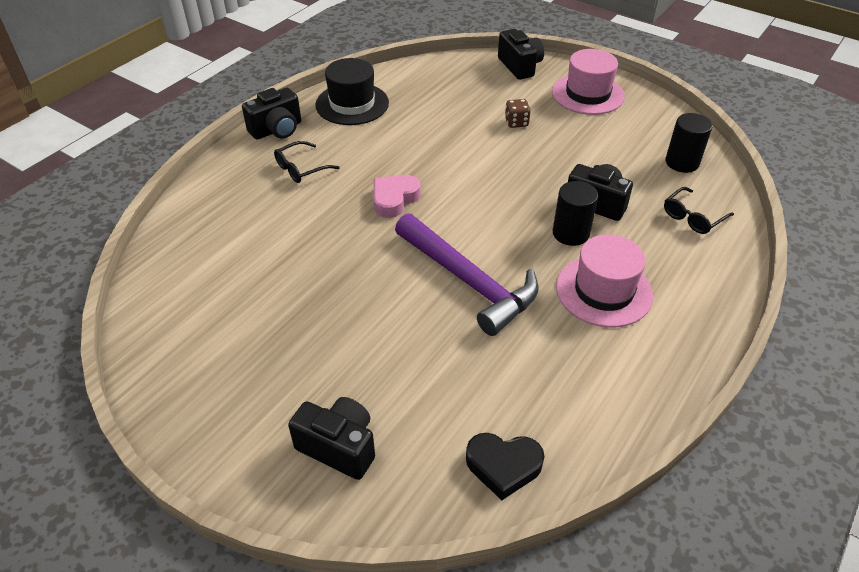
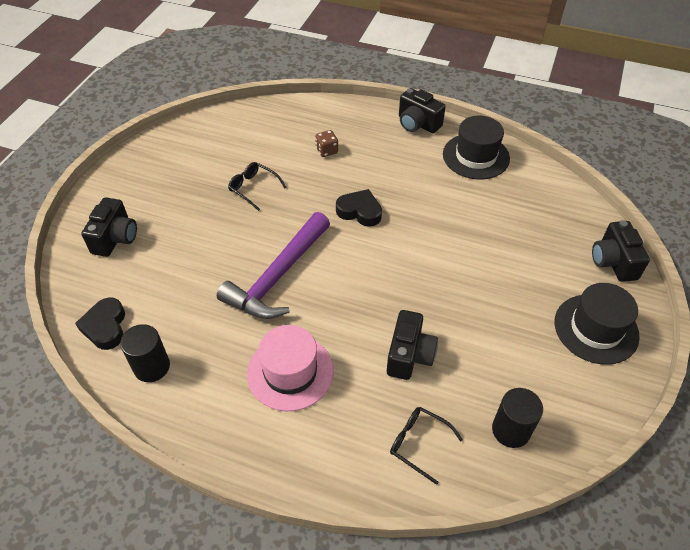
camera: 75 degrees right, 5 degrees up
(301, 168) = (376, 150): black glasses -> black glasses (253, 188)
(394, 199) = (359, 211): pink heart -> black heart
(516, 122) = (509, 274): brown dice -> brown dice (327, 151)
(520, 66) = (613, 262): black camera -> black camera turned 120 degrees clockwise
(570, 233) = (358, 339): black cylinder -> black cylinder (152, 367)
(587, 94) = (596, 329): pink hat -> black hat

